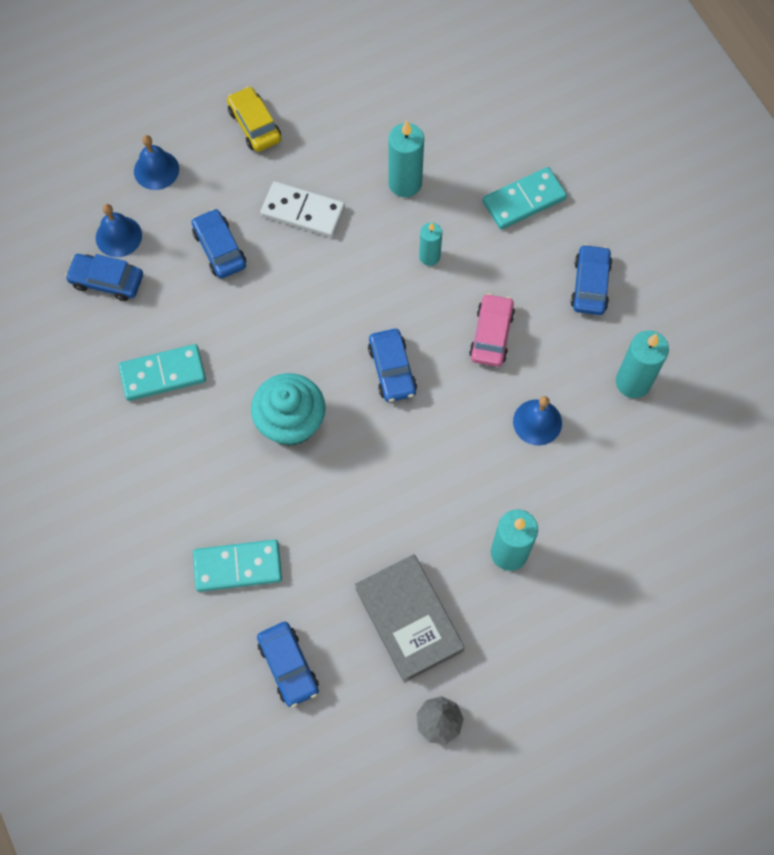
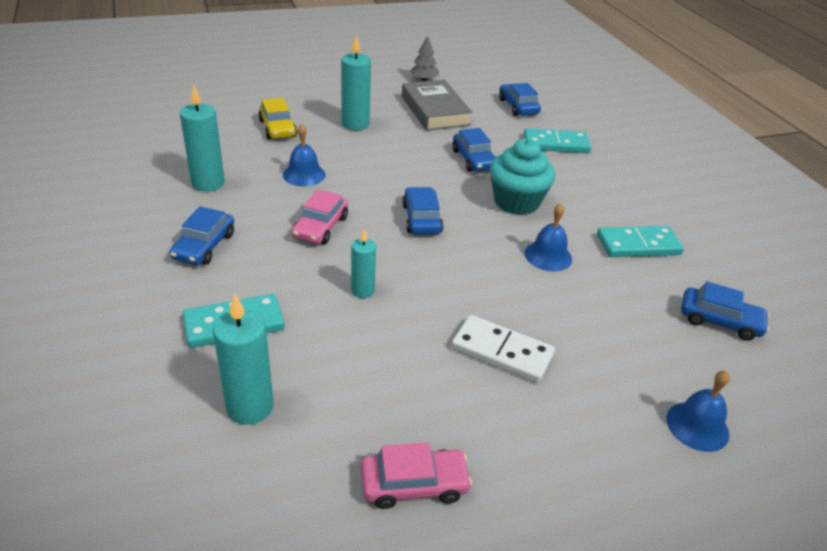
camera: 175 degrees left, 30 degrees down
(118, 236) = (721, 359): blue bell -> blue bell (548, 256)
(219, 249) = (598, 331): blue car -> blue car (474, 159)
(254, 125) = (569, 464): yellow car -> yellow car (278, 128)
(357, 96) = (414, 484): none -> pink car
(405, 183) = (371, 362): turquoise candle -> turquoise candle (250, 407)

